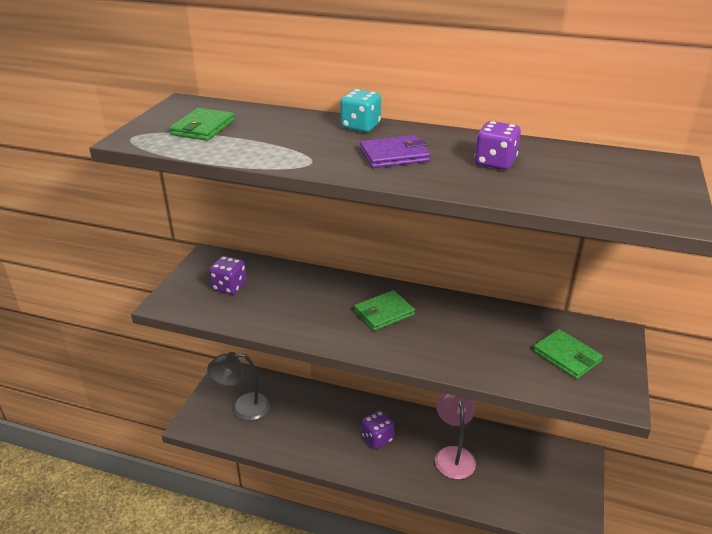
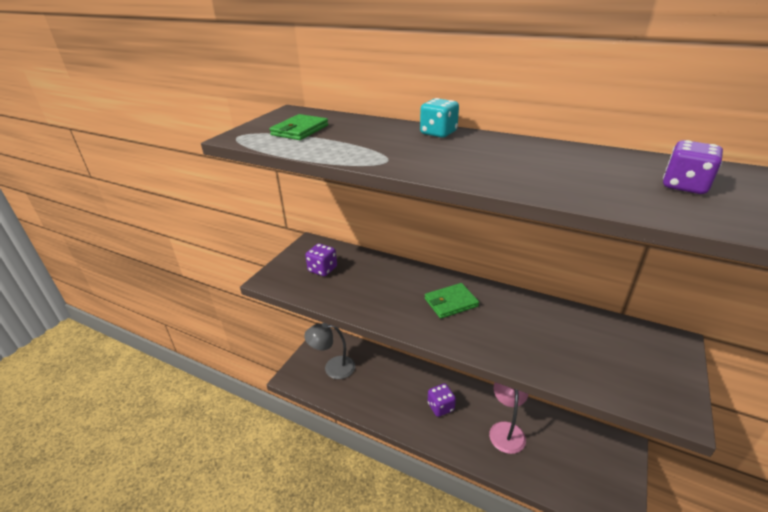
camera: 10 degrees right, 0 degrees up
(394, 155) = (466, 157): purple wallet -> none
(495, 162) = (566, 167): purple dice -> purple dice (684, 186)
(566, 356) = (623, 360): green wallet -> none

